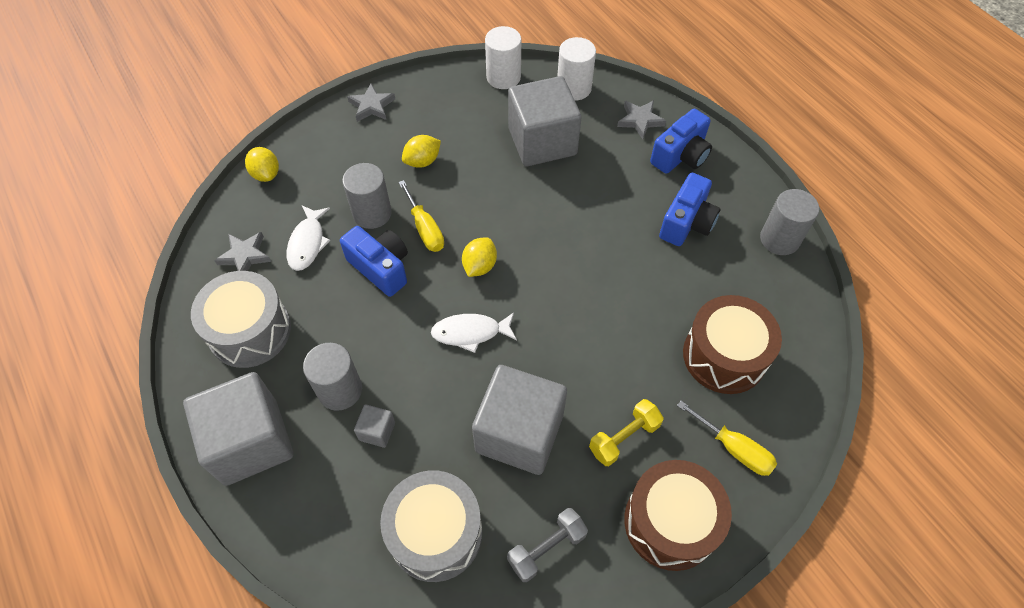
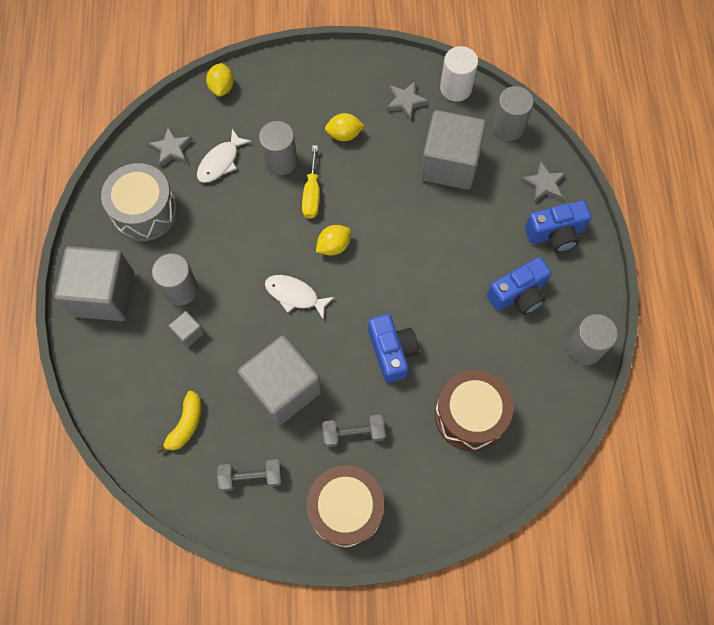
camera: 30 degrees right, 10 degrees up
(372, 106) = (334, 64): grey star -> grey star (405, 102)
(381, 268) = (261, 210): blue camera -> blue camera (392, 352)
(435, 533) = (186, 424): grey drum -> yellow banana
(574, 88) = (508, 127): white cylinder -> grey cylinder
(624, 438) = (353, 433): yellow dumbbell -> grey dumbbell
(734, 448) = (427, 486): yellow screwdriver -> none

